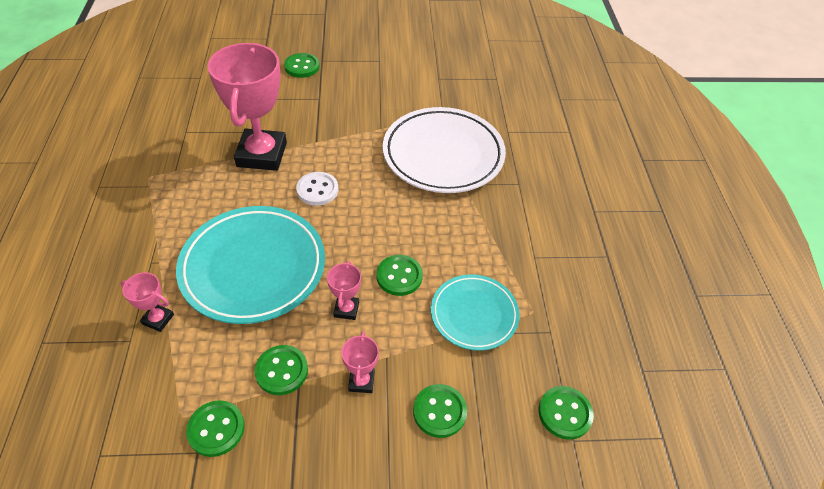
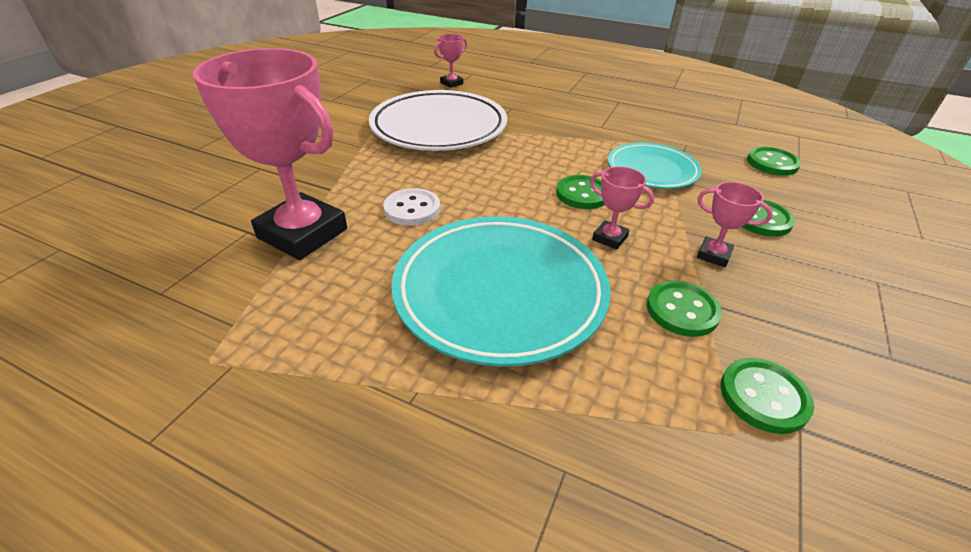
camera: 60 degrees left, 10 degrees down
(158, 319) = (538, 419): pink trophy -> pink trophy (451, 83)
(302, 67) = (185, 164): green button -> none

